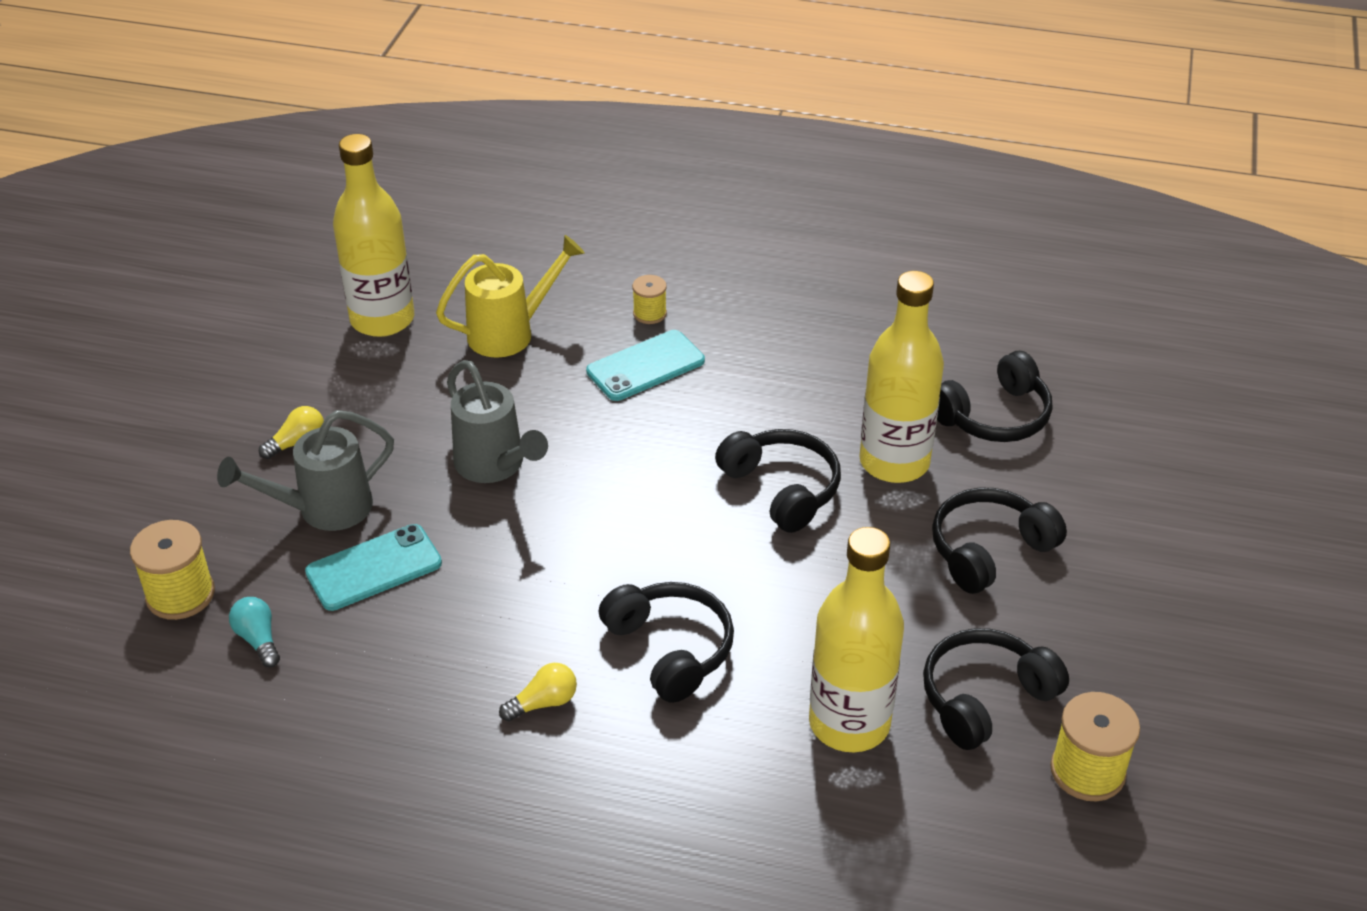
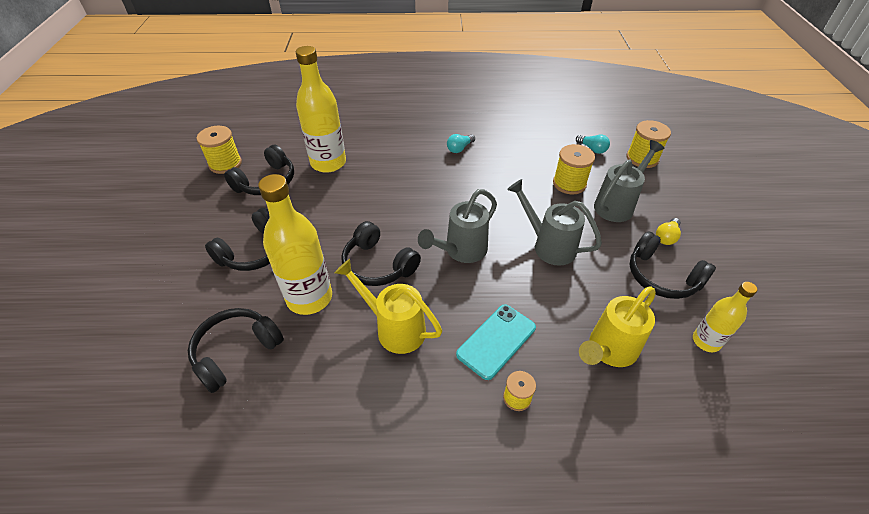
camera: 165 degrees right, 5 degrees up
(374, 568) = (569, 183): turquoise phone -> yellow spool
(382, 319) = (706, 341): yellow bottle -> yellow bottle, size x0.56
(543, 703) = (459, 148): yellow light bulb -> turquoise light bulb
(640, 484) = (461, 251): none -> grey watering can
(671, 649) = (414, 176): black headphones -> black headphones (661, 277)
(776, 403) = (394, 328): none -> yellow watering can

